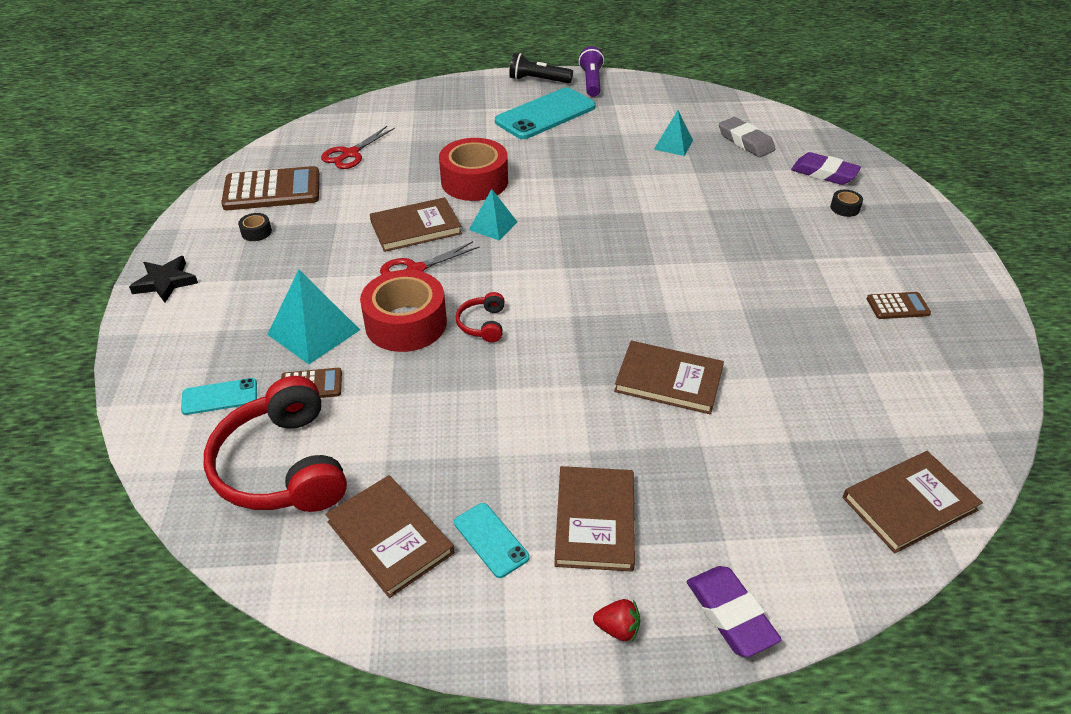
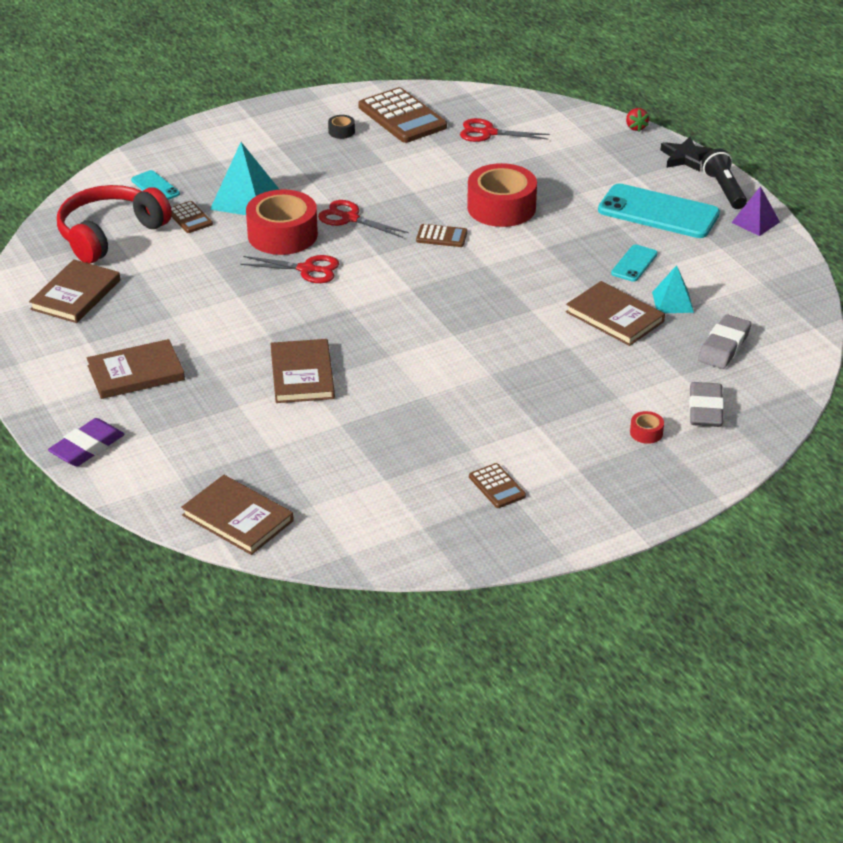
camera: 65 degrees right, 5 degrees down
(165, 282) = (254, 119): black star -> black star (686, 158)
(416, 228) = (407, 200): brown book -> brown book (614, 317)
(483, 324) = (306, 269): red headphones -> red scissors
(491, 540) = (95, 334): turquoise phone -> turquoise phone (634, 263)
(493, 225) = (441, 236): turquoise pyramid -> brown calculator
(591, 82) = (755, 222): purple flashlight -> purple pyramid
(618, 628) = (52, 403): red strawberry -> red strawberry (635, 127)
(824, 173) = (705, 409): purple eraser -> grey eraser
(845, 208) = (646, 433): black tape -> red tape

